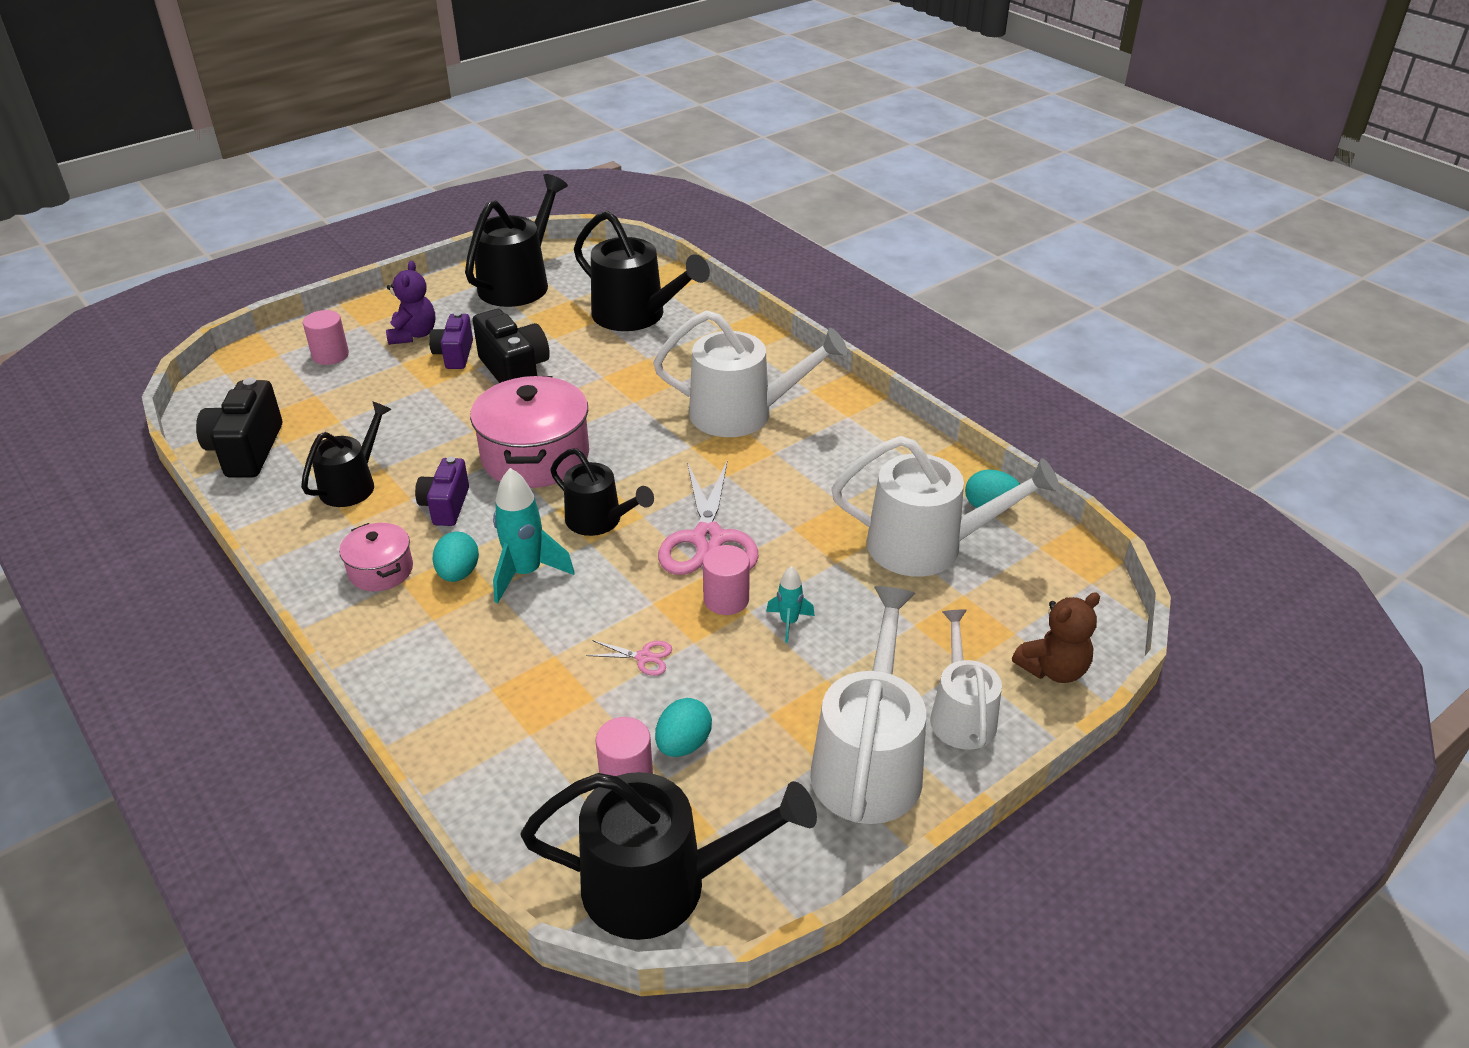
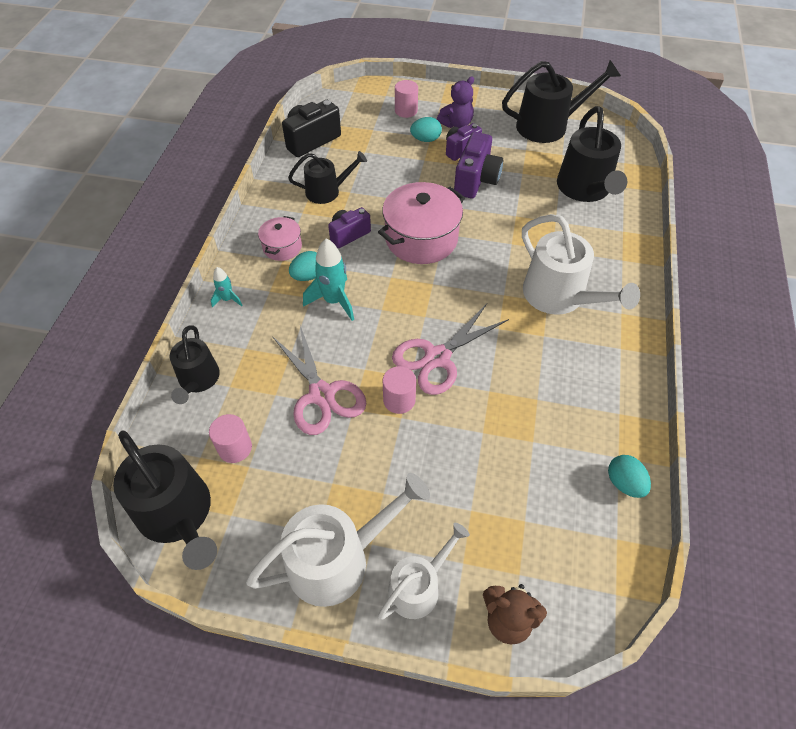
camera: 50 degrees right, 15 degrees up
(515, 371) = (476, 180): black camera -> purple camera
(599, 520) = (402, 300): black watering can -> black watering can (198, 380)
(644, 657) = (321, 394): pink scissors -> pink scissors, size x2.36
(683, 744) = (276, 457): turquoise egg -> turquoise egg (425, 139)
(789, 622) = (410, 443): turquoise rocket -> turquoise rocket (227, 299)
(927, 546) = (547, 471): white watering can -> none

